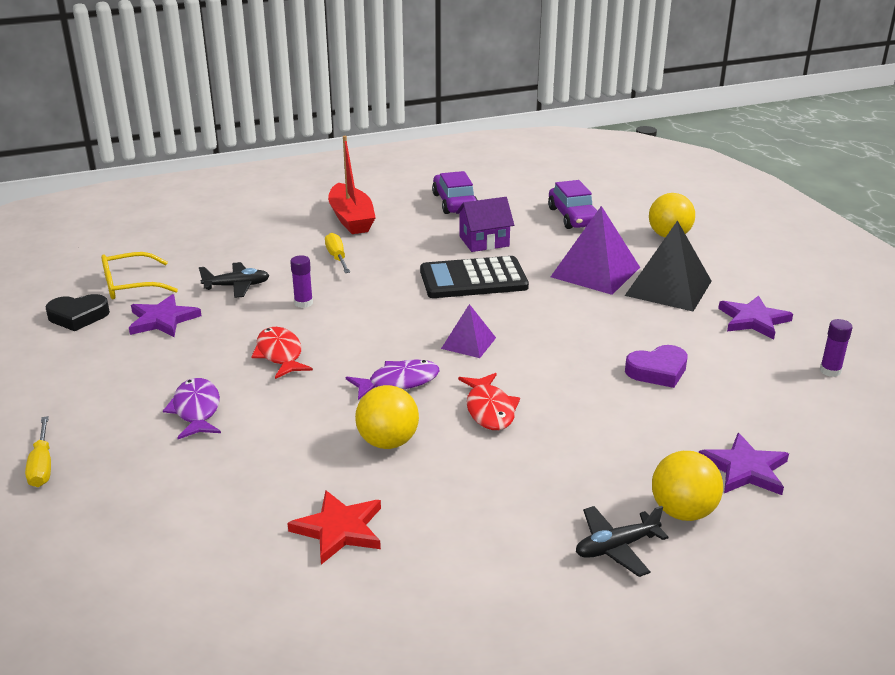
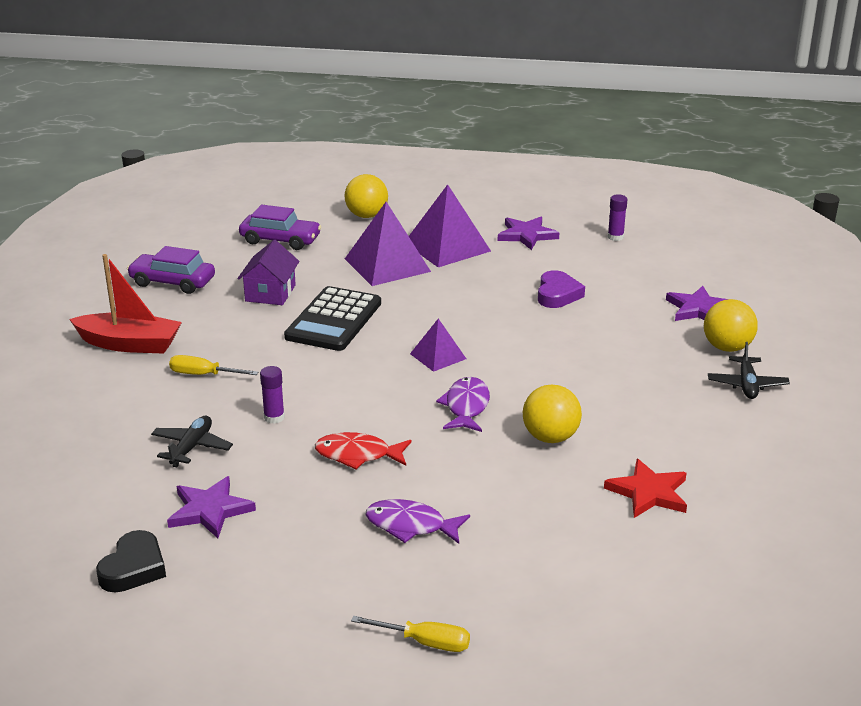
camera: 60 degrees left, 0 degrees up
(130, 285) = (102, 516): yellow glasses -> none
(489, 410) = (545, 378): red fish -> none
(668, 288) = (447, 247): black pyramid -> purple pyramid

